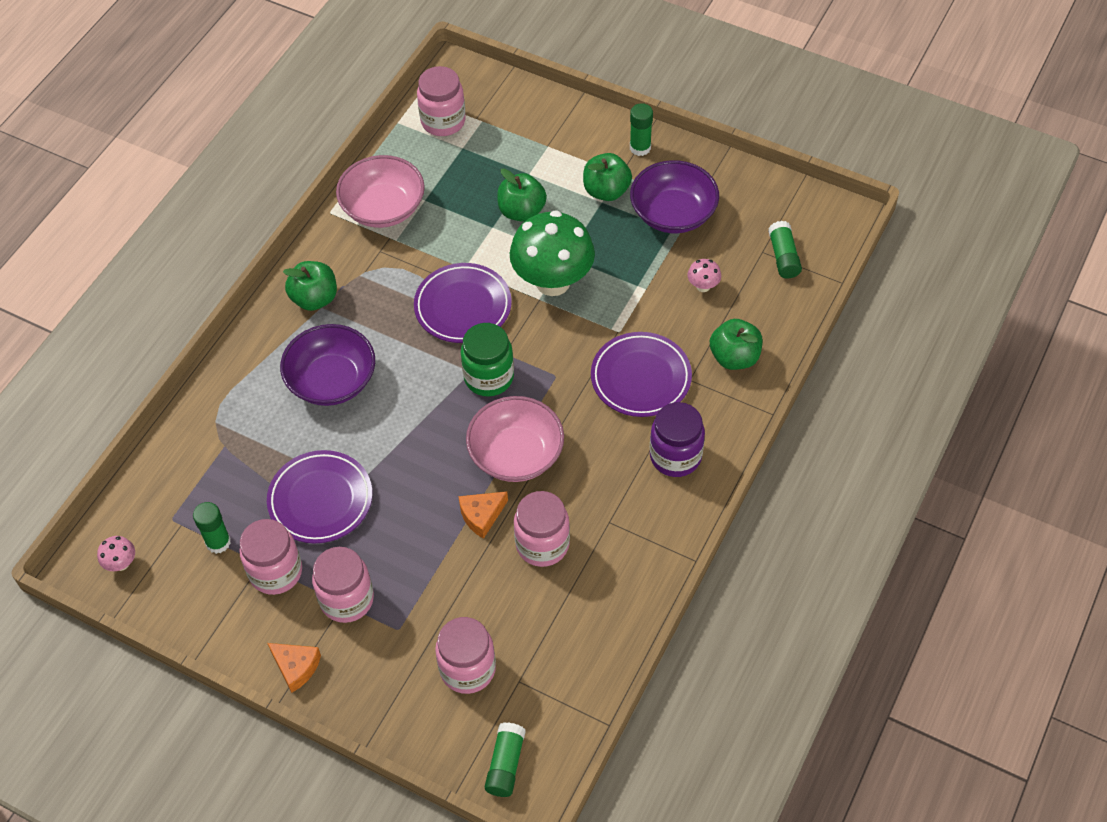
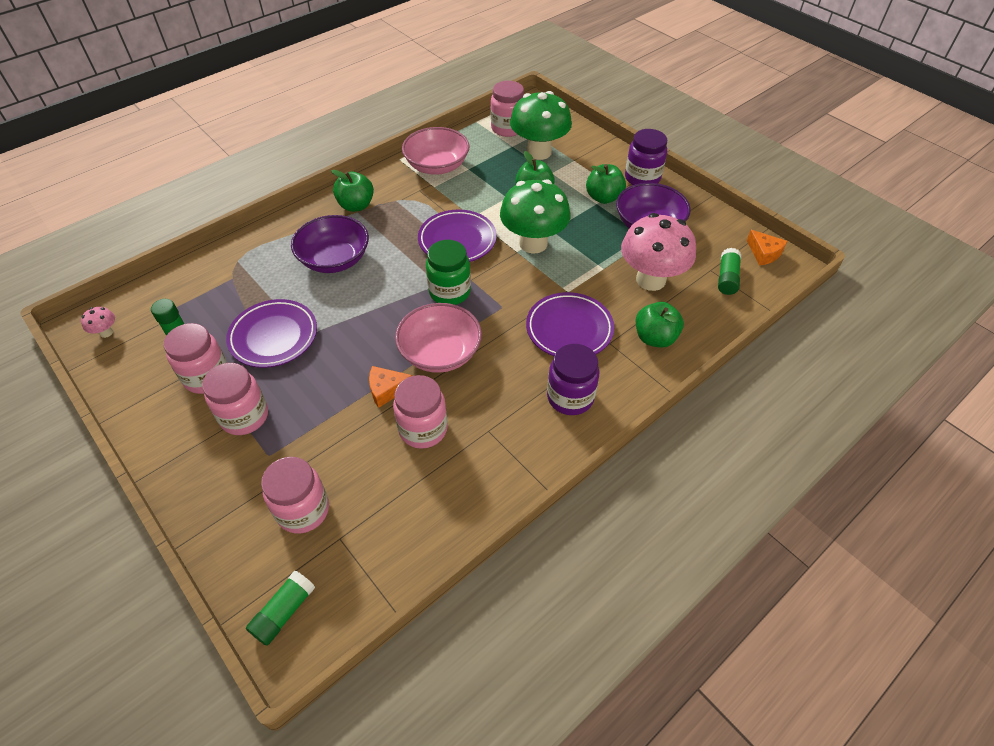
camera: 20 degrees right, 5 degrees down
(296, 667) = (171, 455): orange cheese -> orange cheese (764, 253)
(499, 147) = (539, 152): none -> green mushroom
(640, 148) = (642, 178): green glue stick -> purple jar
(703, 286) = (651, 280): pink mushroom -> pink mushroom, size x2.49

